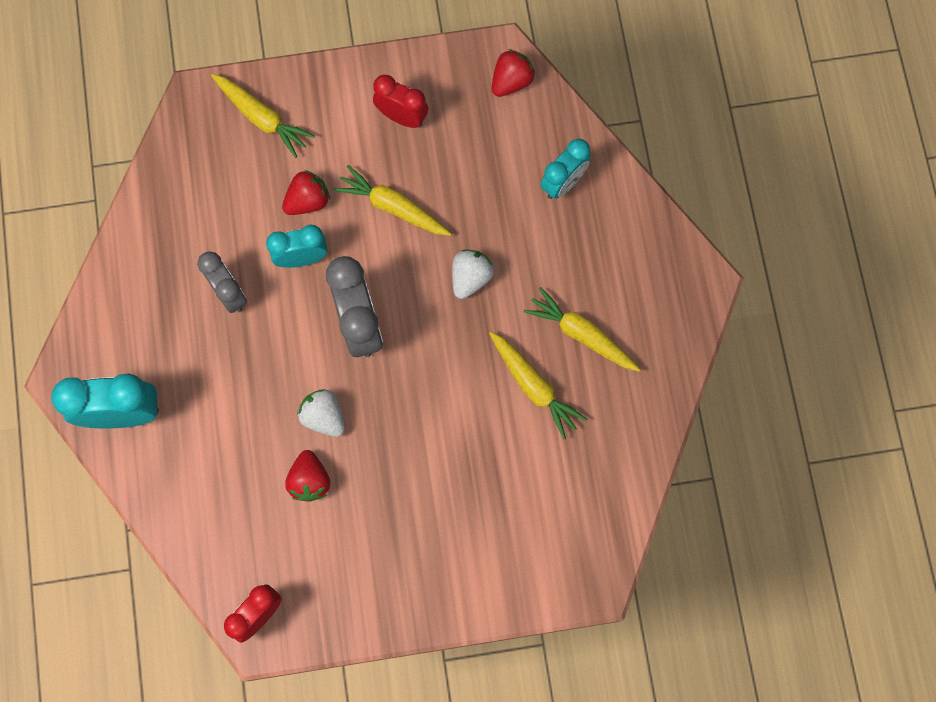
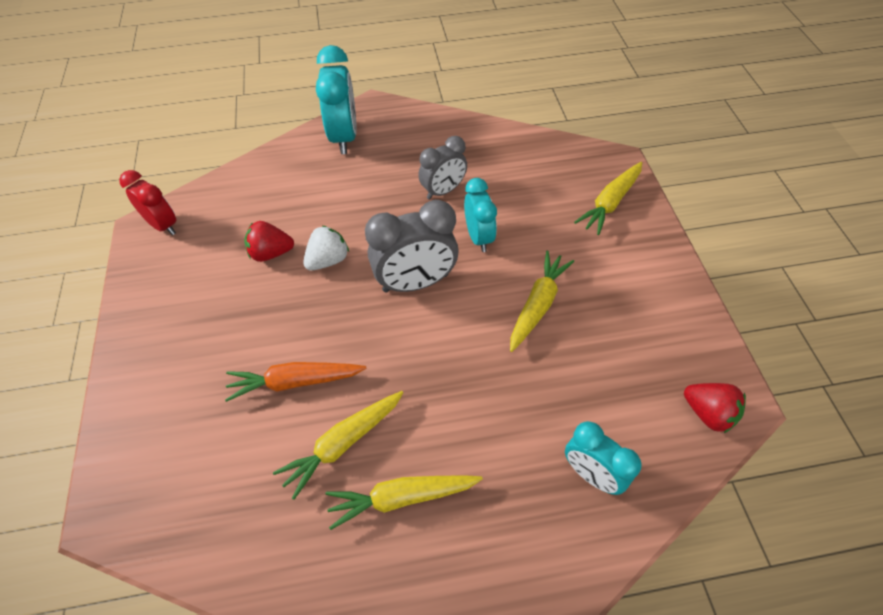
camera: 90 degrees right, 20 degrees down
(308, 201) = (535, 239): red strawberry -> none
(402, 117) = (637, 309): red clock -> none
(470, 278) = (467, 377): white strawberry -> none
(471, 435) = (295, 382): none -> orange carrot
(581, 334) = (402, 498): yellow carrot -> yellow carrot turned 135 degrees counterclockwise

